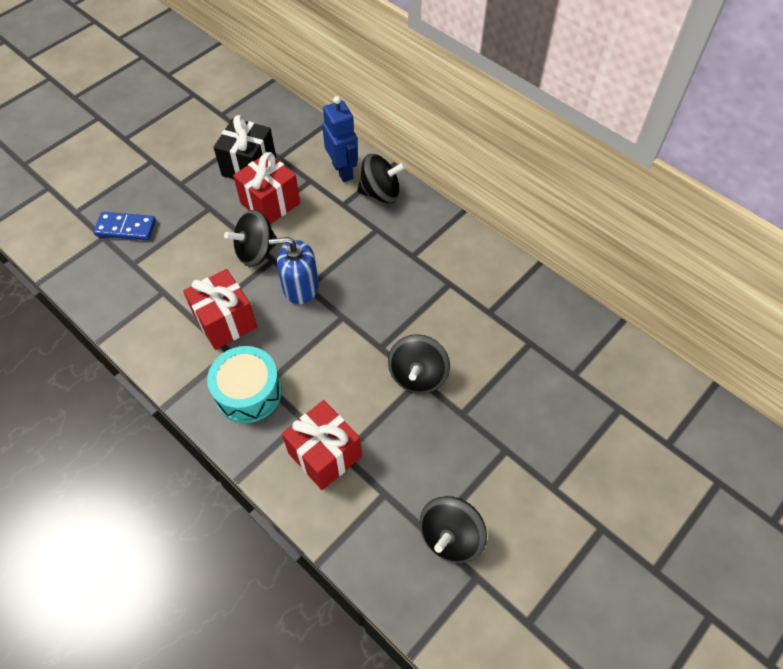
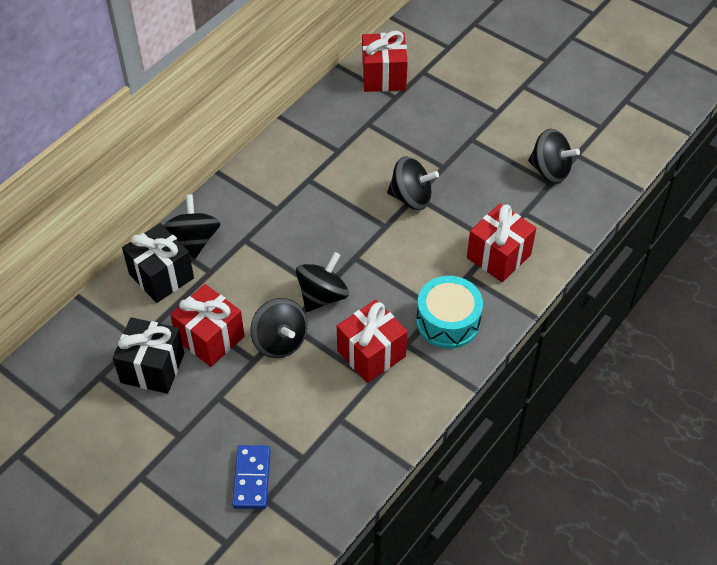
camera: 95 degrees left, 5 degrees down
(300, 287) = (322, 296): blue soap dispenser -> black spinning top
(343, 171) = (161, 276): blue robot -> black gift
(607, 365) = (383, 77): none -> red gift

